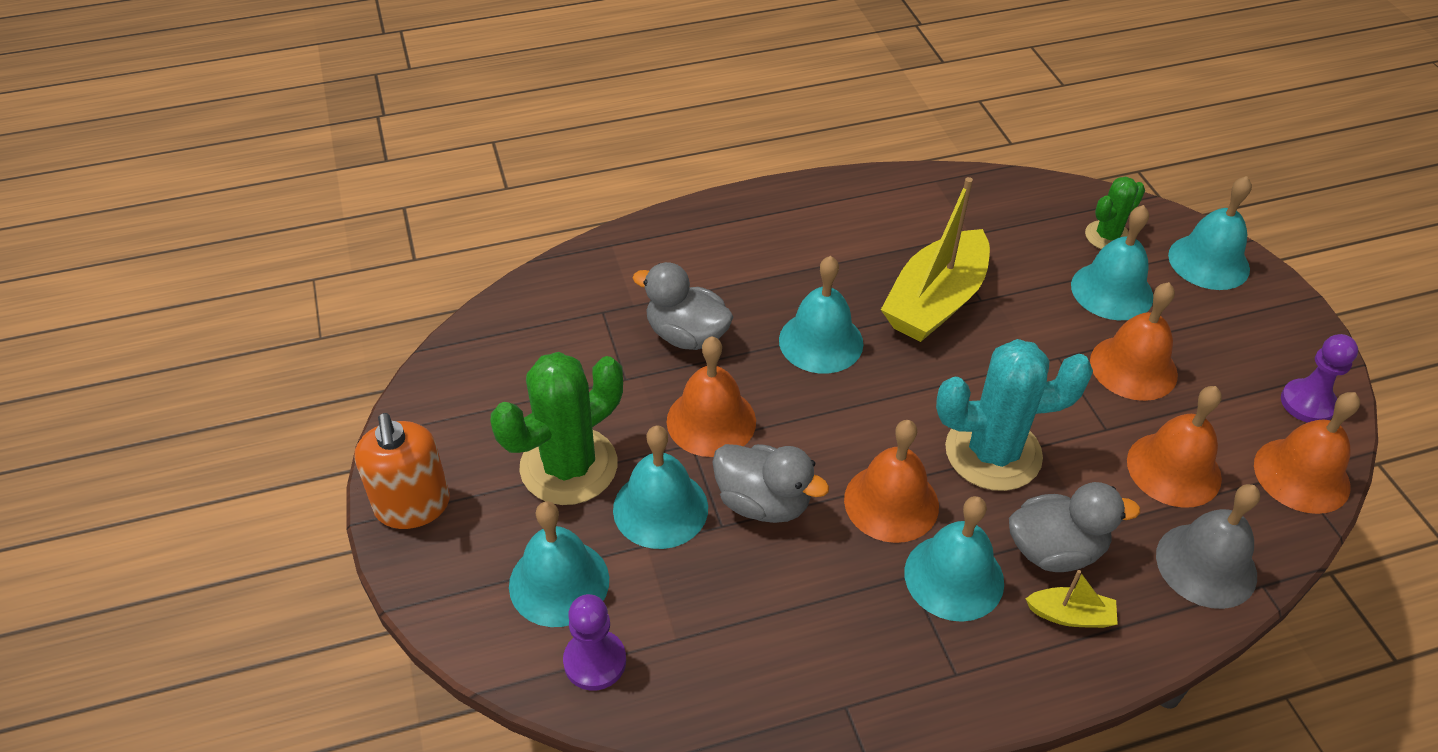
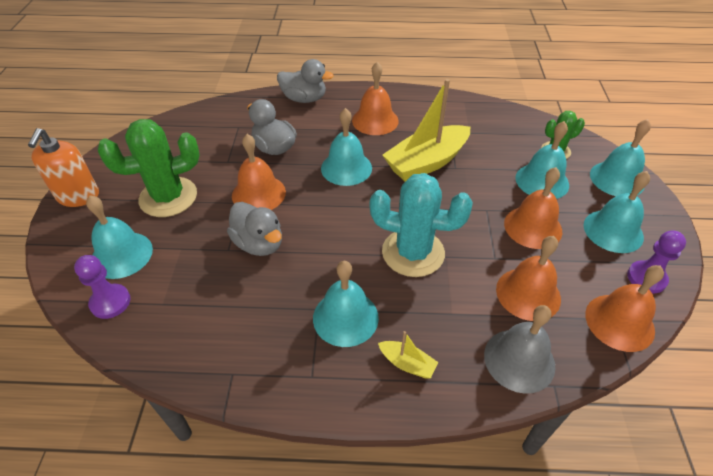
camera: 20 degrees right, 0 degrees up
(660, 508) = (201, 231): turquoise bell -> turquoise bell (613, 231)
(891, 502) = (333, 264): orange bell -> orange bell (375, 120)
(1055, 550) = (420, 320): grey duck -> grey duck (304, 99)

